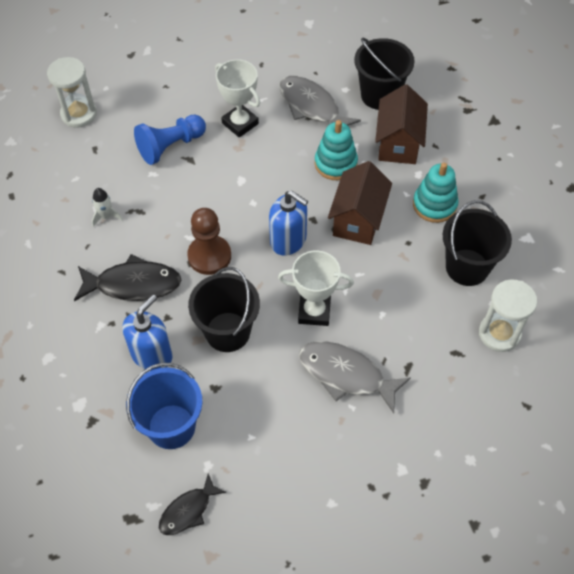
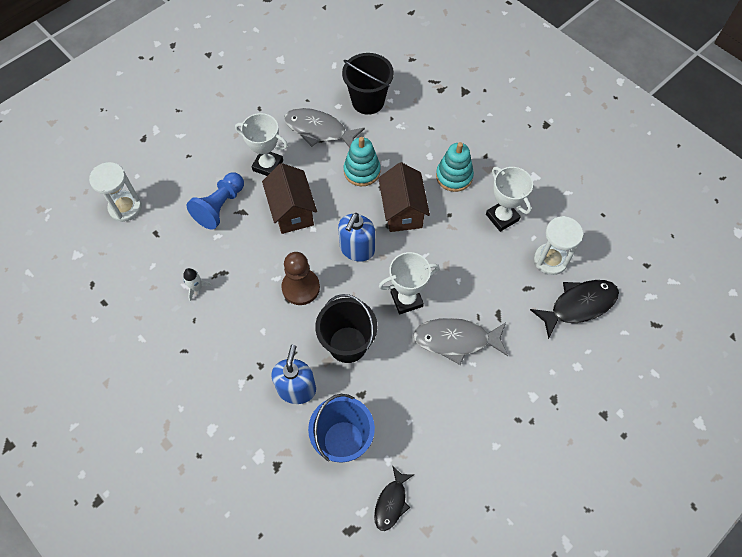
camera: 25 degrees left, 5 degrees up
(133, 284) = (250, 337): black fish -> black fish (579, 305)
(288, 240) = (357, 249): blue soap dispenser -> blue soap dispenser turned 105 degrees clockwise
(398, 143) = (402, 136): brown house -> brown house (292, 211)
(467, 267) = (502, 217): black bucket -> white trophy

